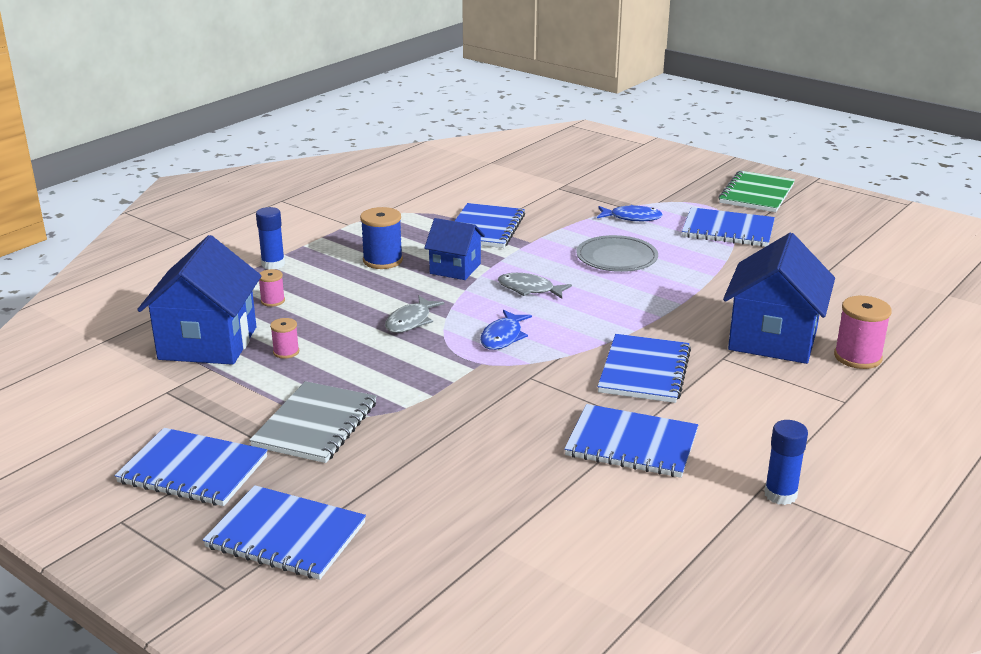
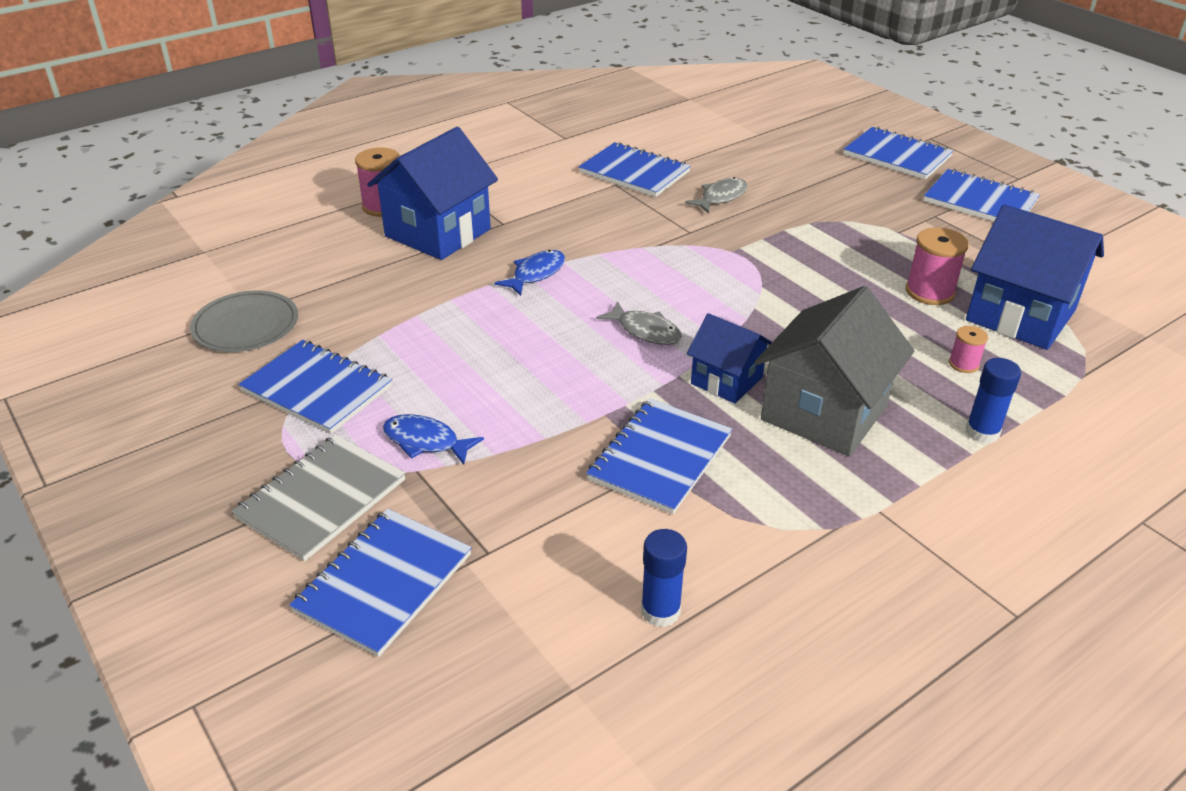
camera: 165 degrees left, 10 degrees up
(208, 343) = (1020, 315): blue house -> blue house turned 75 degrees counterclockwise
(286, 352) = (929, 292): pink spool -> pink spool, size x1.78
(315, 425) = (887, 220): grey notebook -> grey notebook (321, 499)
(382, 260) = (824, 413): blue spool -> grey house
(410, 321) = (795, 308): grey fish -> grey fish (721, 197)
(503, 337) = (700, 275): blue fish -> blue fish (536, 274)
(616, 257) = (508, 364): grey plate -> grey plate (246, 325)
(644, 371) = (583, 222): blue notebook -> blue notebook (383, 583)
(756, 194) = (182, 465): green notebook -> none
(780, 495) = (555, 133): blue glue stick -> blue glue stick (660, 611)

